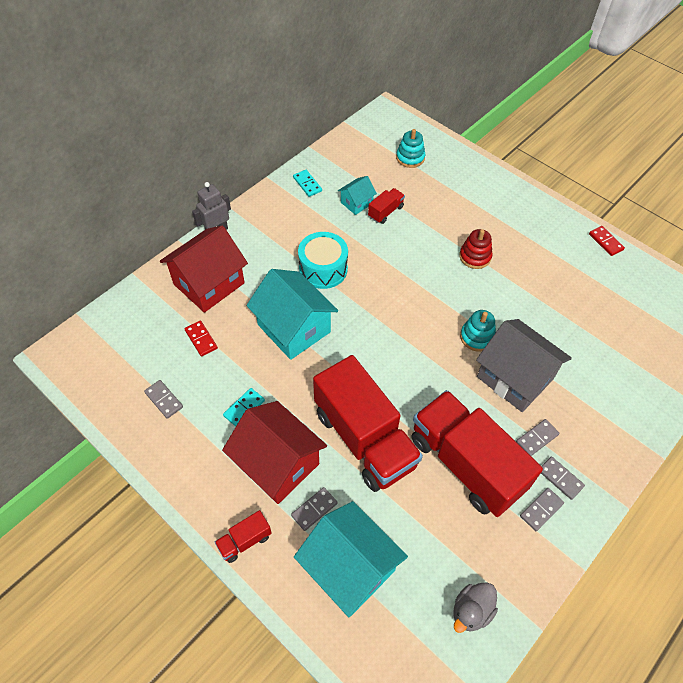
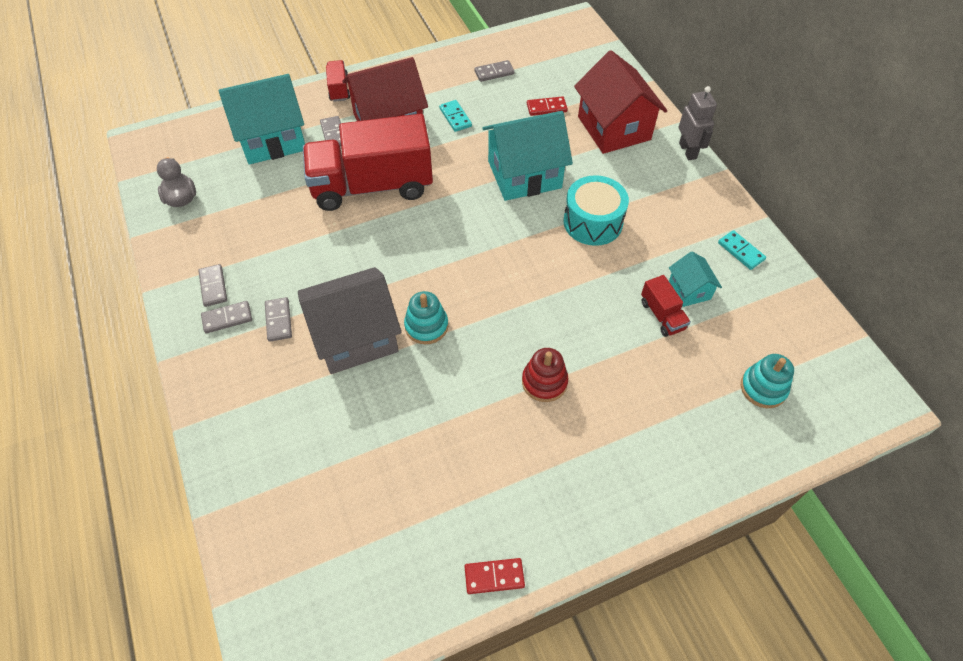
camera: 115 degrees right, 0 degrees up
(307, 184) = (740, 251): turquoise domino -> turquoise domino turned 60 degrees clockwise
(466, 463) = (296, 250): red truck -> none

